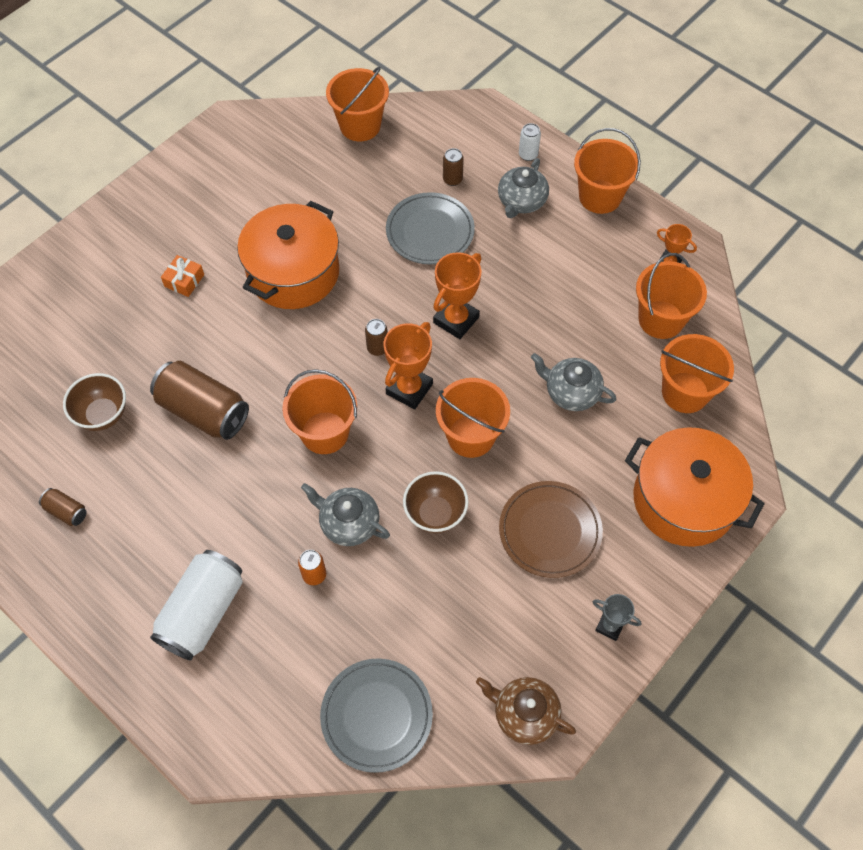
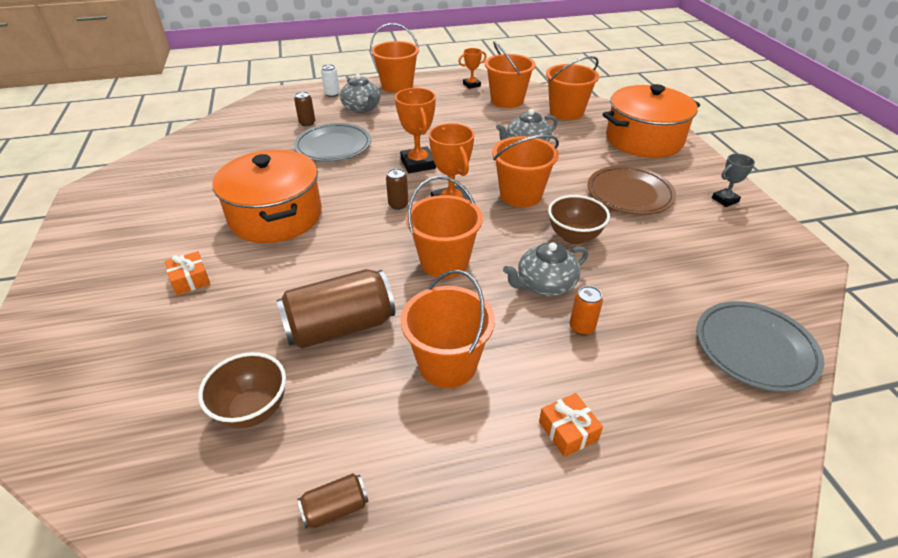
camera: 55 degrees left, 20 degrees down
(203, 612) = (568, 431): white can -> orange gift
(360, 126) = (204, 138): orange bucket -> orange bucket (447, 364)
(524, 714) = (785, 265): brown teapot -> none

